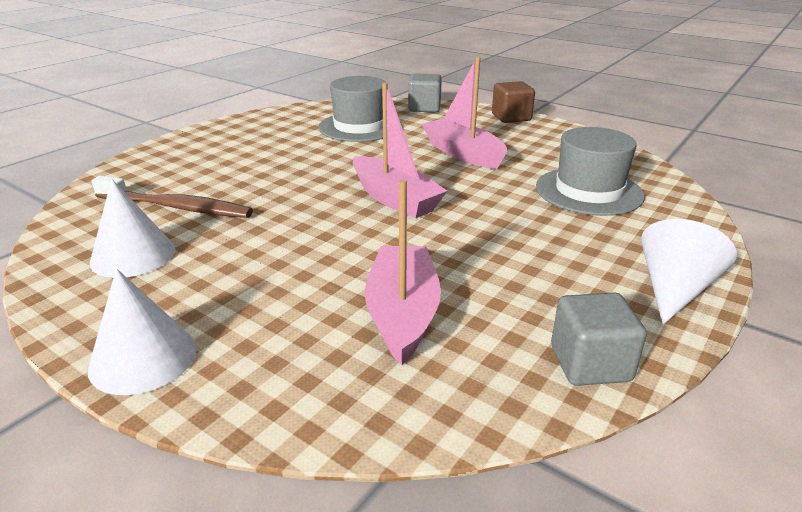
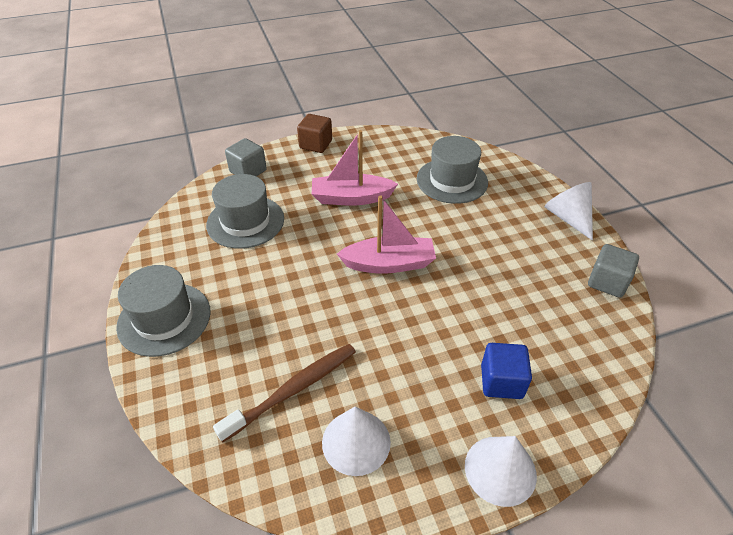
camera: 55 degrees left, 15 degrees up
(213, 138) = (164, 319): none -> grey hat
(287, 320) = (501, 381): none -> blue cube
(402, 313) = (527, 327): pink boat -> none

